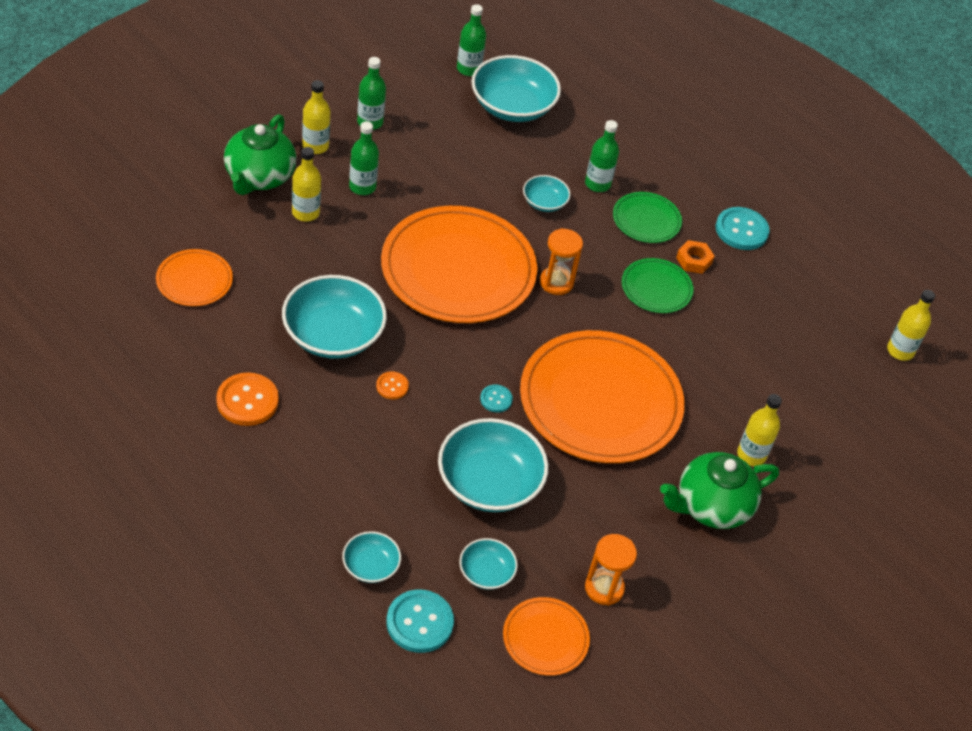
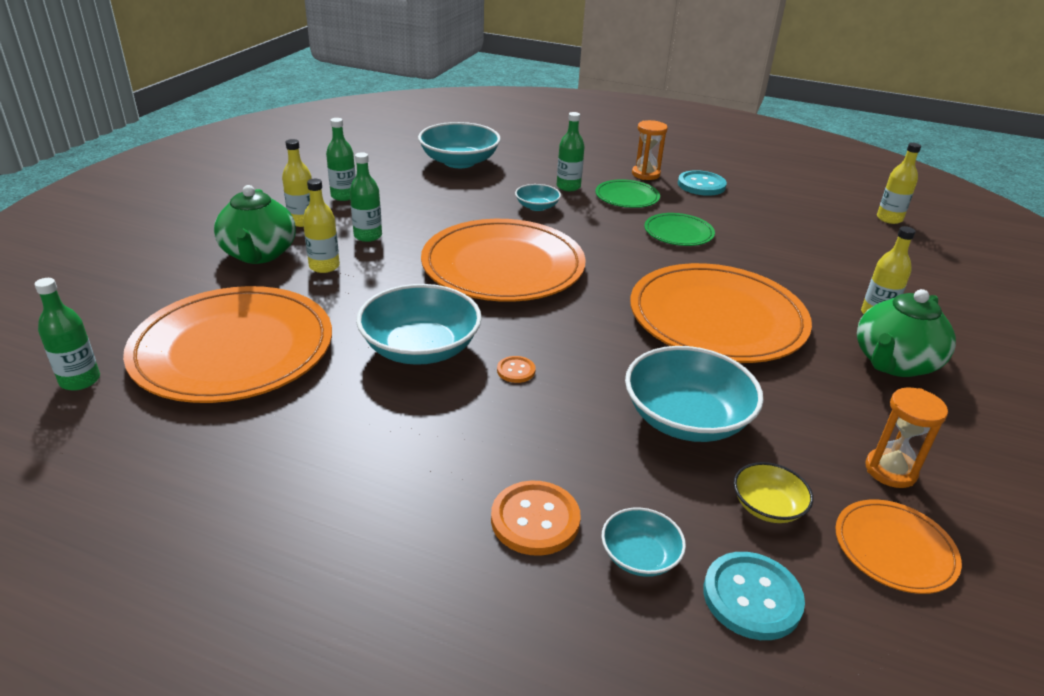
camera: 20 degrees left, 15 degrees down
(194, 280) = (233, 349): orange plate -> orange plate, size x2.13
(247, 401) = (364, 438): orange button -> orange button (535, 520)
(469, 69) = (405, 150): green bottle -> green bottle (80, 380)
(486, 572) = (767, 506): turquoise bowl -> yellow bowl
(496, 399) = (625, 347): turquoise button -> none
(556, 282) = (596, 251): orange hourglass -> orange hourglass (645, 174)
(694, 260) = (687, 210): orange nut -> none

